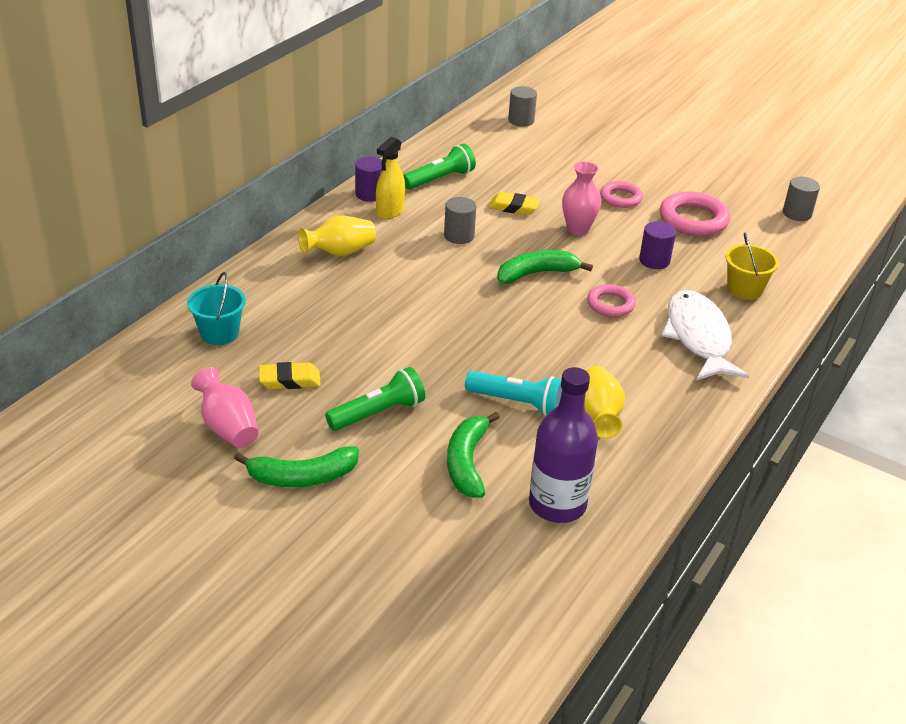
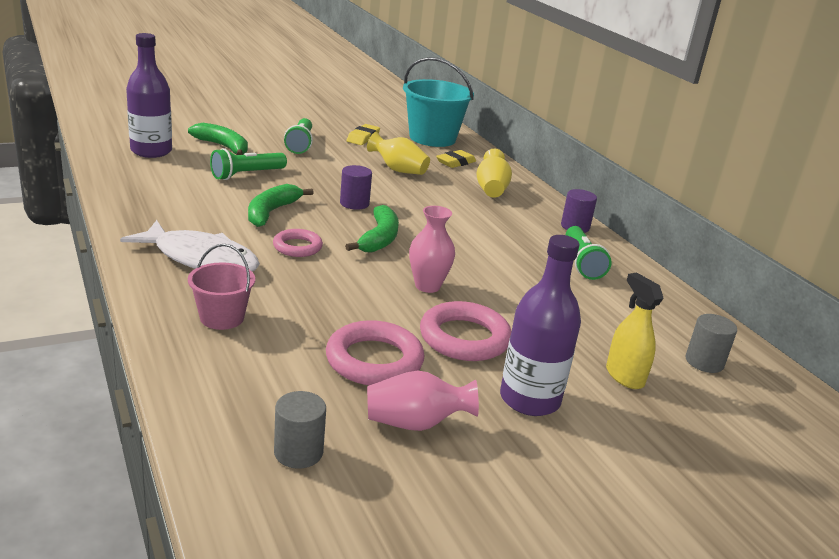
camera: 120 degrees right, 10 degrees down
(219, 333) = (432, 138): turquoise bucket -> turquoise bucket, size x1.79
(228, 427) = (343, 118): pink vase -> pink vase (415, 423)
(302, 477) = (280, 118): green banana -> green banana (271, 212)
(390, 211) = (538, 224): yellow spray bottle -> yellow spray bottle (624, 376)
(459, 236) = (472, 233): grey cylinder -> none
(513, 207) = (498, 274): yellow eraser -> yellow eraser (455, 162)
(517, 402) = (247, 175): turquoise flashlight -> green flashlight
(597, 416) = (192, 188): yellow vase -> yellow vase (398, 170)
(620, 198) = (464, 338): pink ring -> pink ring, size x1.61
(648, 164) = (529, 399): none -> purple bottle
(654, 261) = (330, 297): purple cylinder -> purple cylinder (354, 203)
(744, 289) = (222, 317): yellow bucket -> pink bucket

